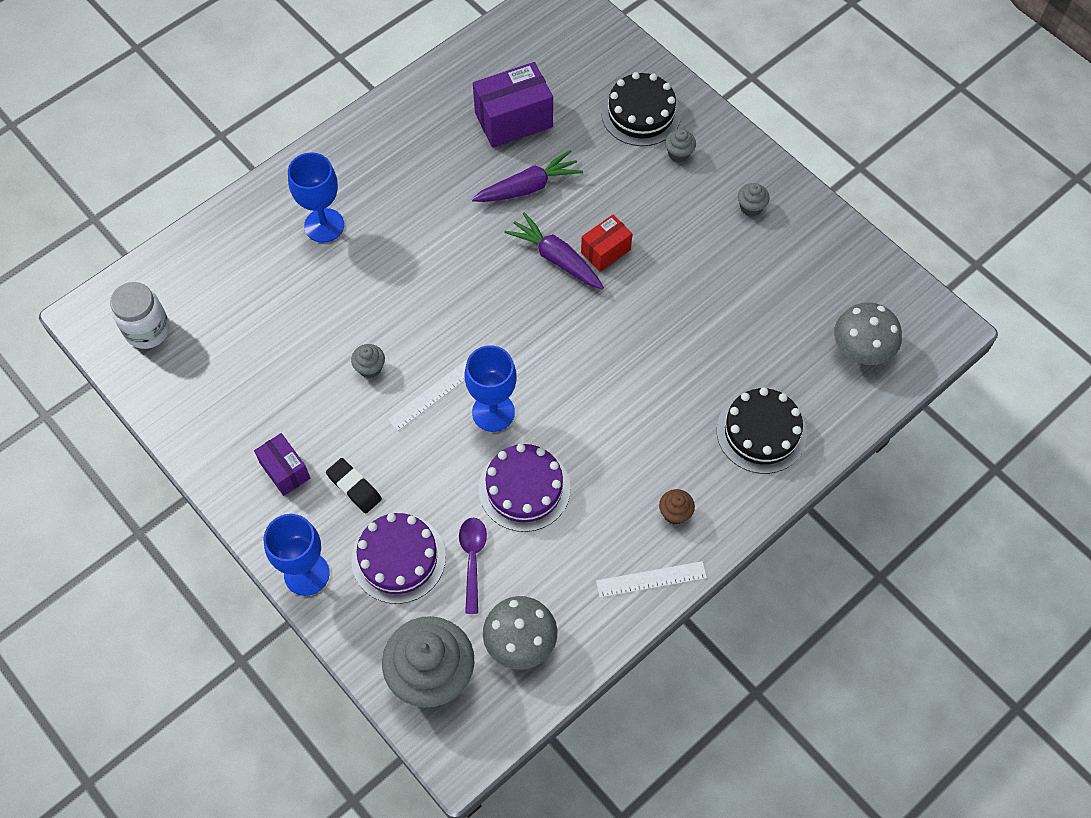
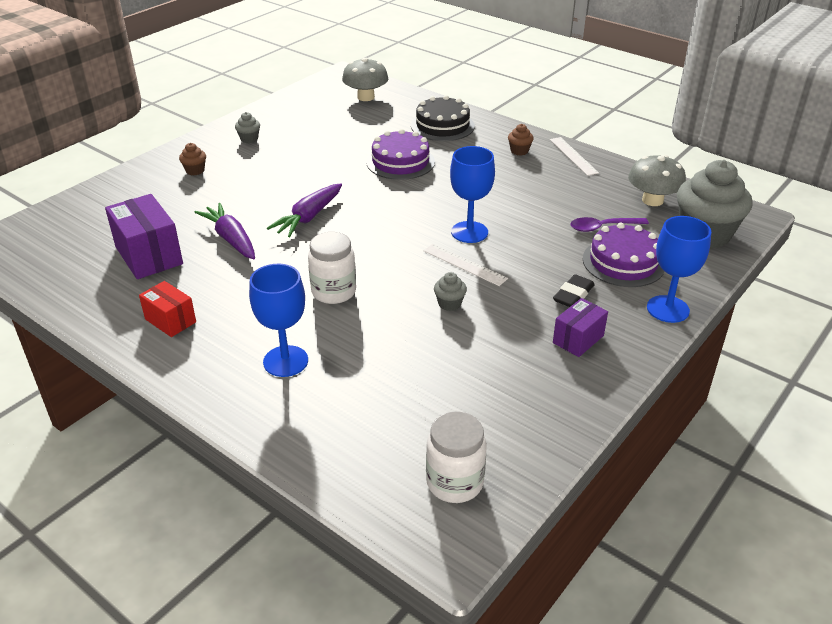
camera: 100 degrees left, 25 degrees down
(415, 270) = (333, 292): none -> white jar
(524, 488) = (530, 211): purple cake -> purple cake (400, 162)
(605, 251) = (298, 195): red box -> red box (170, 321)
(641, 113) = (148, 190): black cake -> none
(679, 154) = (195, 171): grey cupcake -> brown cupcake

